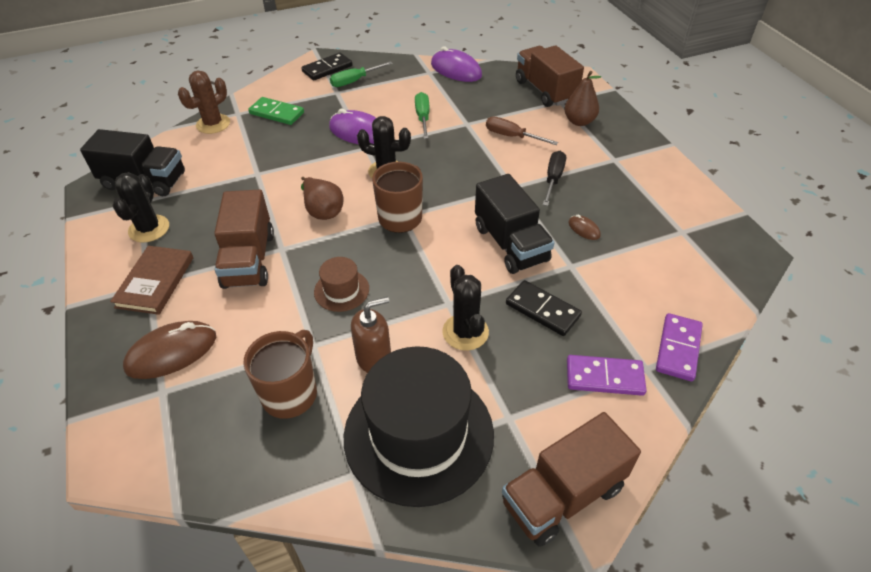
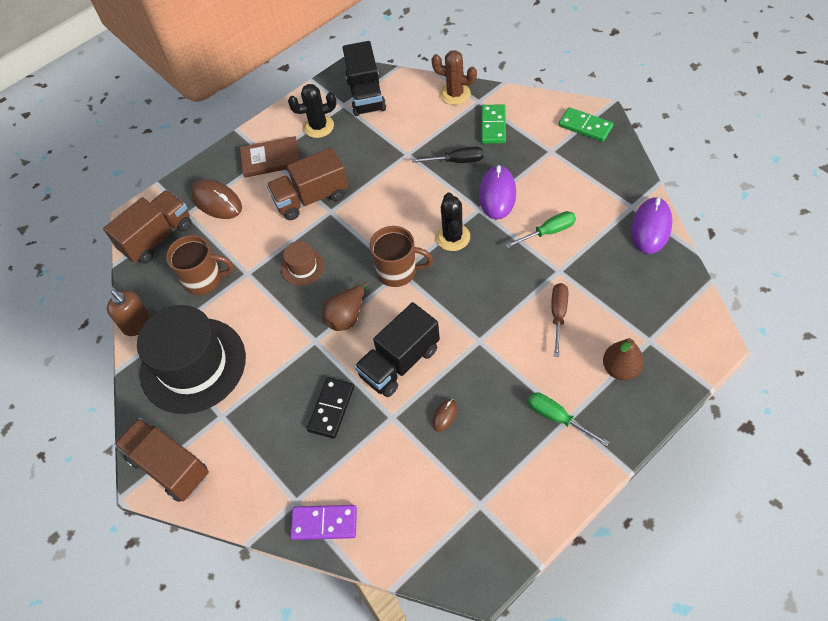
camera: 75 degrees right, 10 degrees up
(323, 210) = (383, 216): brown pear -> brown pear (347, 316)
(327, 69) = (585, 126): black domino -> green domino
(354, 81) = (577, 156): green screwdriver -> green screwdriver (557, 418)
(374, 358) = (247, 314): brown soap dispenser -> brown soap dispenser (137, 324)
(465, 332) = (290, 362): black cactus -> none
(545, 91) = (662, 320): brown truck -> brown truck (157, 237)
(553, 179) = (507, 370): black screwdriver -> black screwdriver (457, 161)
(604, 377) = (276, 472): purple domino -> none

